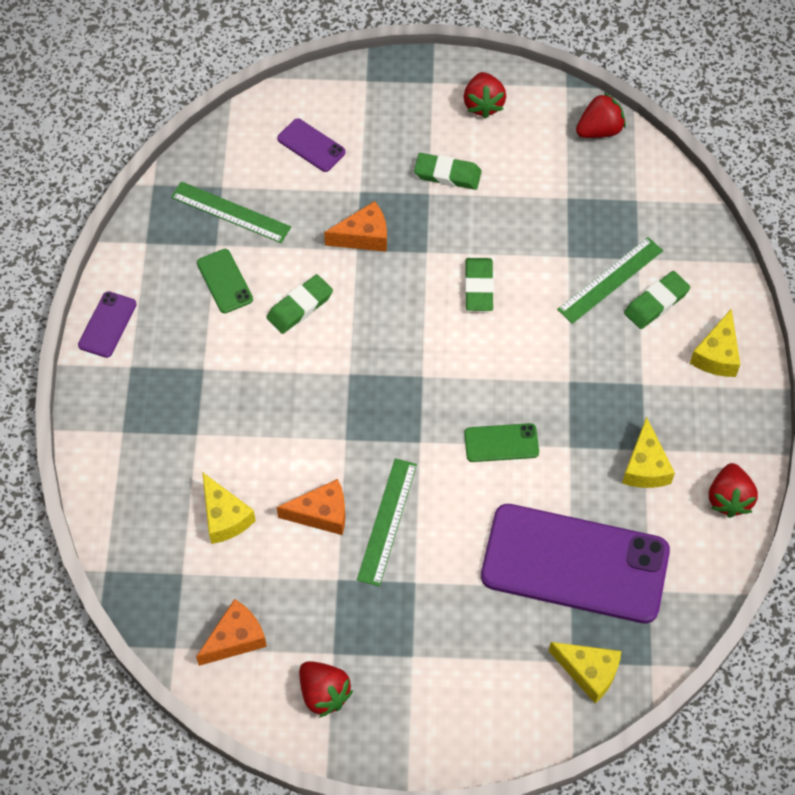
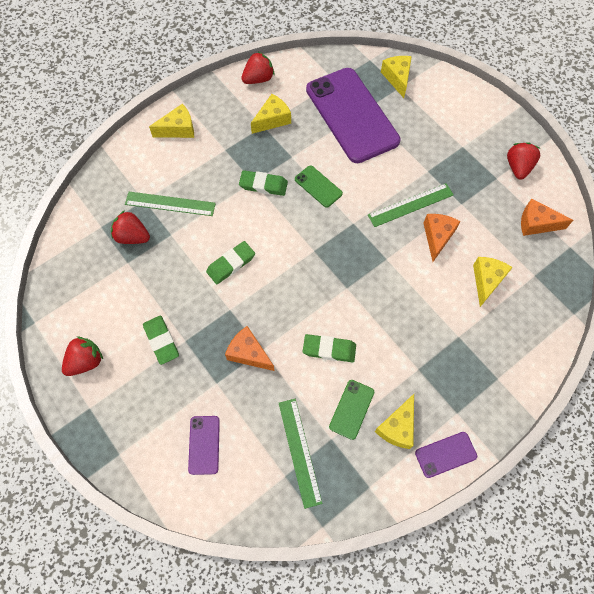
camera: 130 degrees left, 5 degrees up
(170, 305) = (397, 427): none -> yellow cheese
(321, 514) = (437, 237): orange cheese -> orange cheese turned 60 degrees clockwise
(599, 130) = (59, 279): red strawberry -> red strawberry (132, 236)
(656, 303) = (167, 174): green eraser -> green eraser (263, 185)

